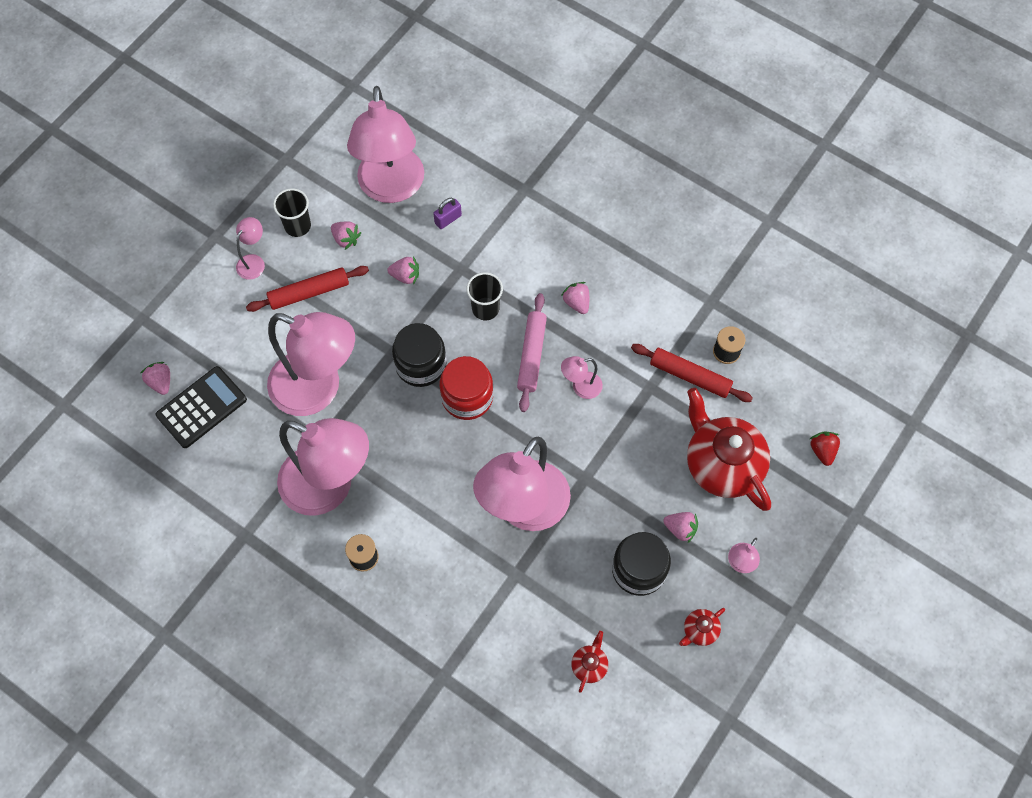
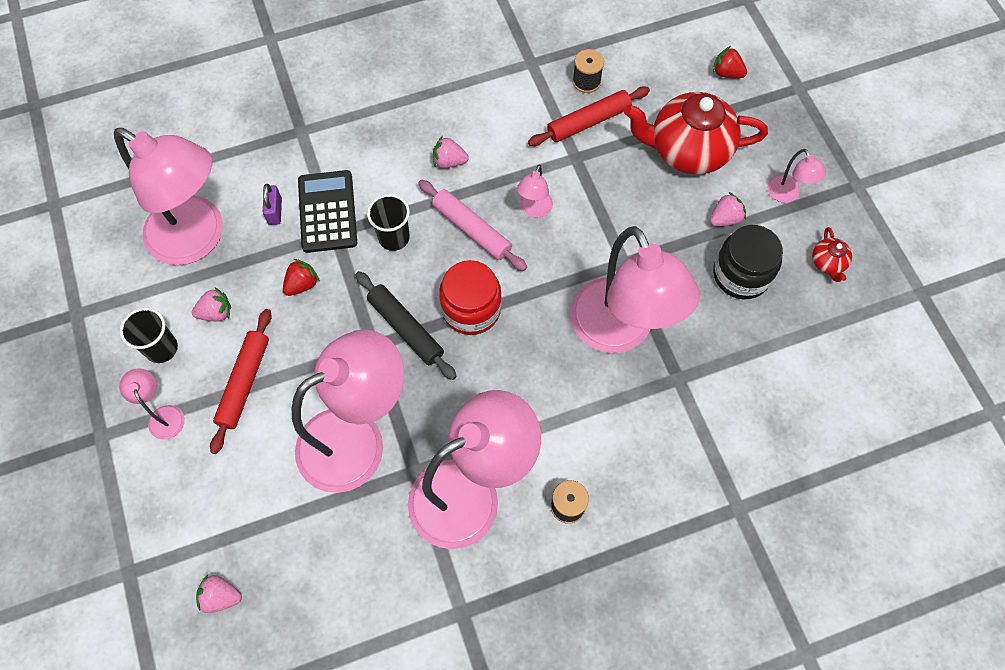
camera: 55 degrees left, 0 degrees up
(201, 407) = (285, 570): black calculator -> black calculator (327, 212)
(405, 276) = (302, 284): pink strawberry -> red strawberry
(421, 364) = (406, 328): black jar -> black rolling pin
(589, 665) = (805, 371): red teapot -> none

